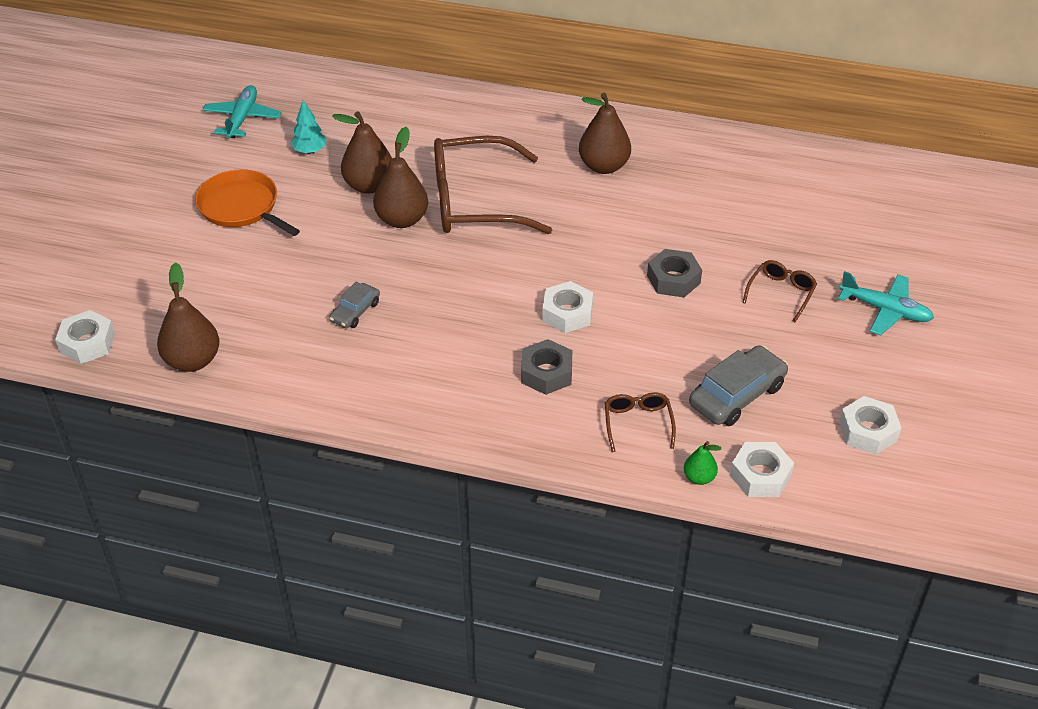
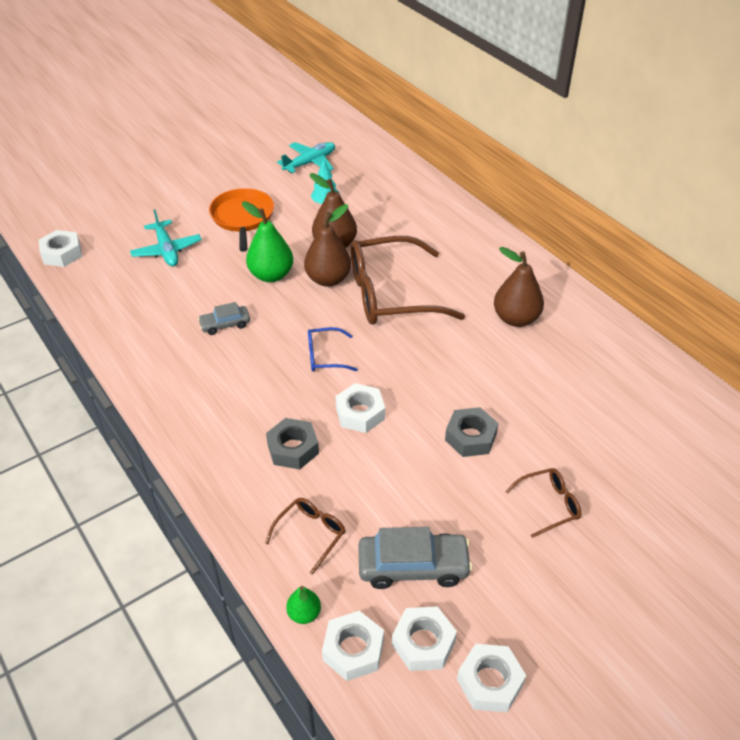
camera: 40 degrees right, 0 degrees up
(193, 360) = (99, 298): brown pear -> none
(342, 245) = (271, 275): none -> green pear
(476, 201) = (392, 294): brown glasses -> brown glasses turned 45 degrees counterclockwise
(482, 285) = (326, 356): none -> blue glasses
(800, 438) = (423, 643): none -> white nut
(885, 310) = (630, 582): turquoise plane -> turquoise plane (167, 250)

